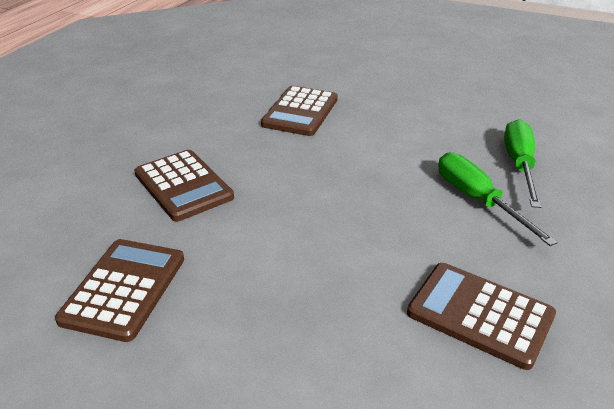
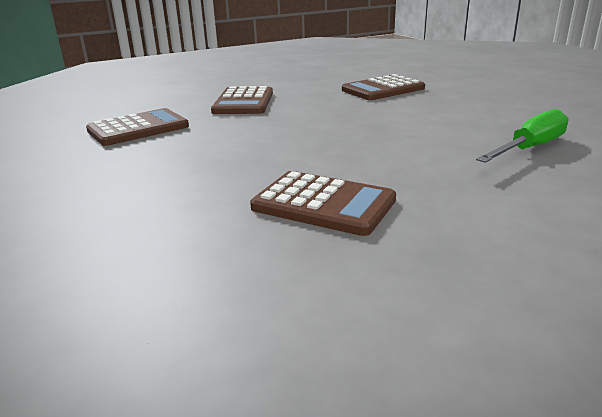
camera: 40 degrees right, 10 degrees down
(477, 200) = (445, 155): green screwdriver -> none
(480, 314) = (323, 204): brown calculator -> brown calculator turned 135 degrees clockwise

